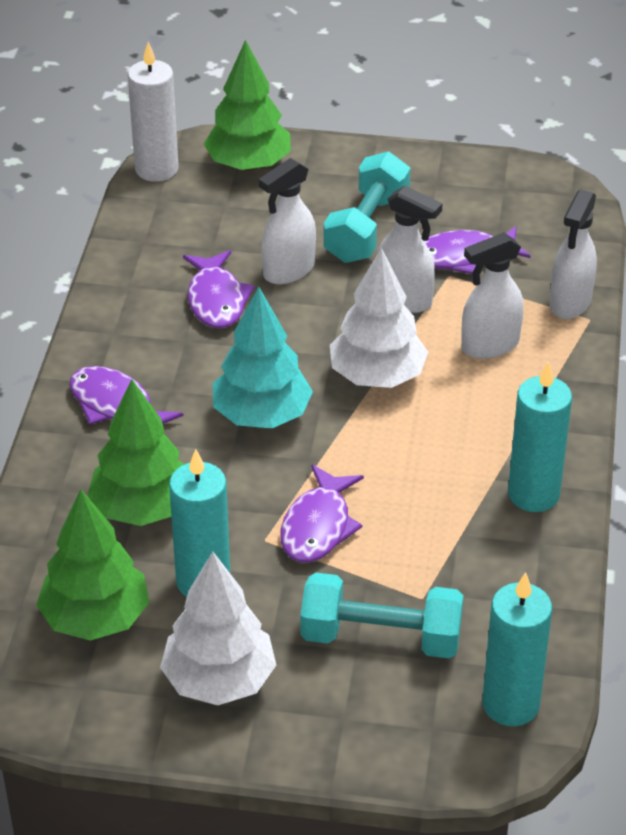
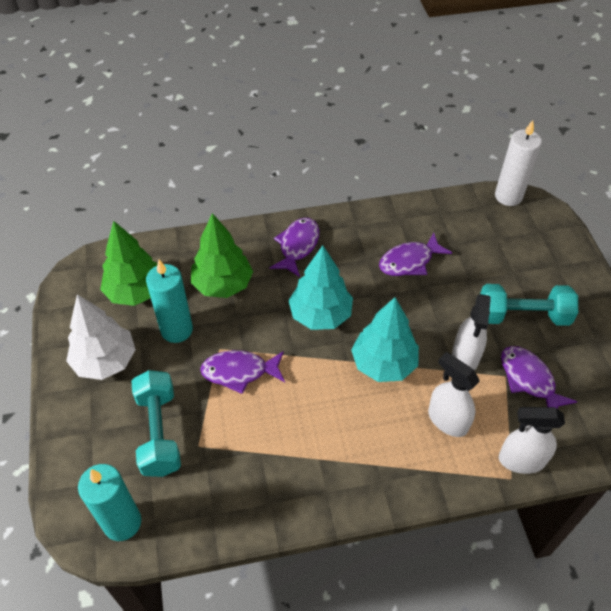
camera: 70 degrees right, 10 degrees up
(248, 165) = (543, 237): green tree -> none
(288, 270) = (456, 288): white spray bottle -> none
(377, 376) = (383, 363): white tree -> turquoise tree
(533, 494) = (314, 487): turquoise candle -> none

